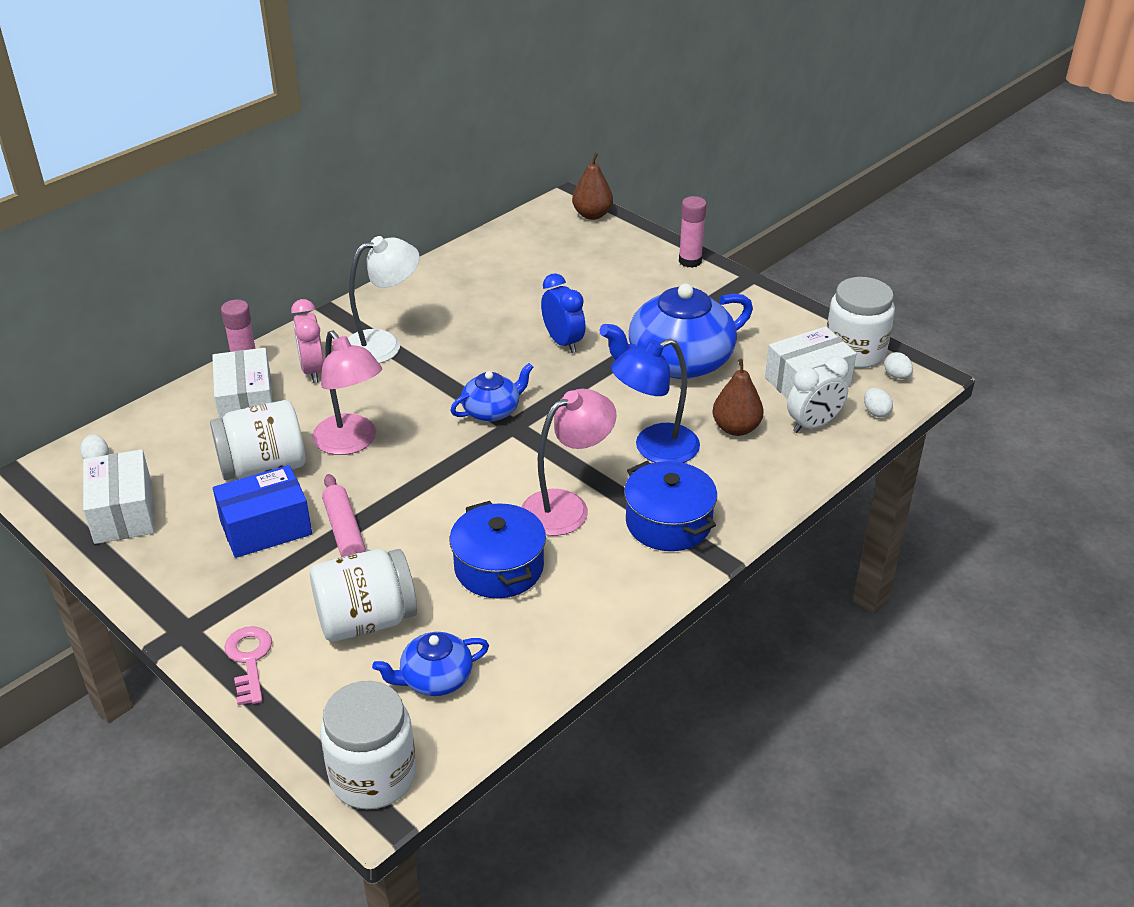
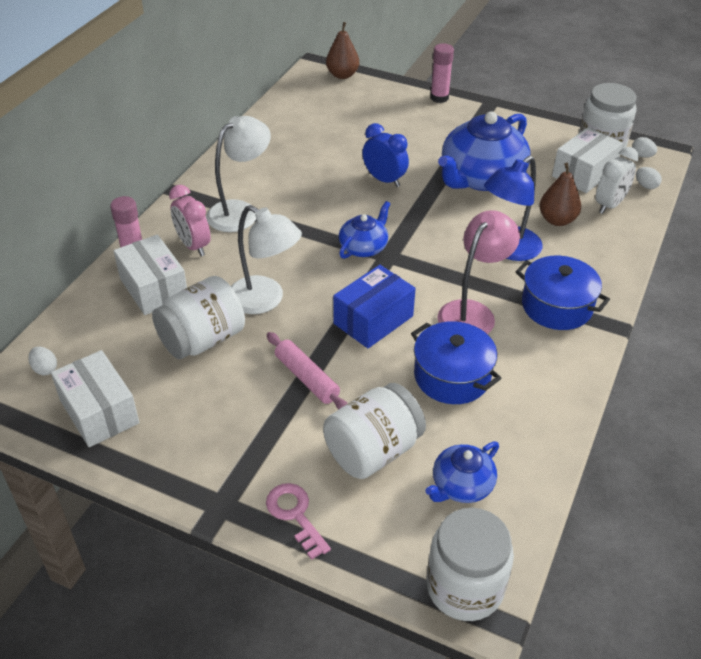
camera: 20 degrees left, 5 degrees up
(266, 528) = (237, 392): blue box -> blue box (373, 320)
(351, 443) = (265, 300): pink lamp -> white lamp

